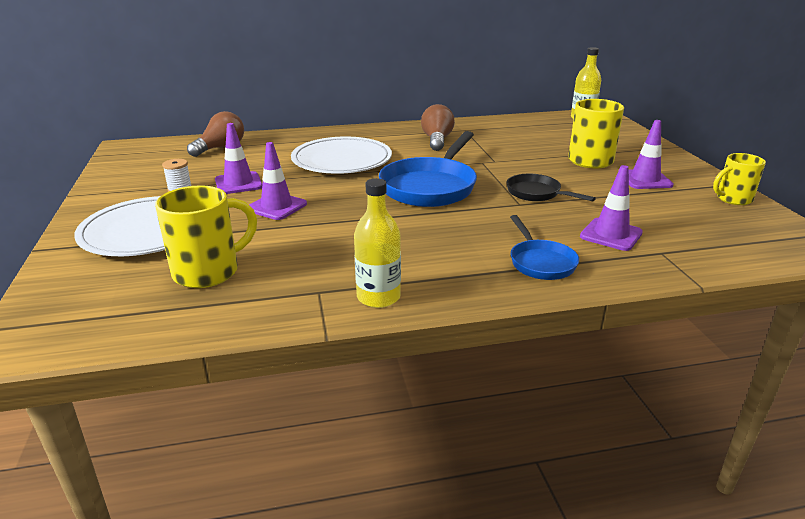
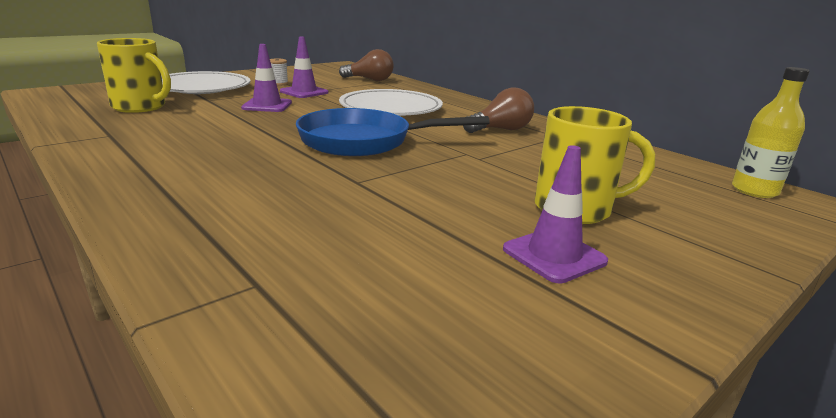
camera: 60 degrees right, 5 degrees down
(378, 297) = (99, 152): yellow bottle -> none
(537, 193) = (400, 187): black pan -> none
(540, 262) = (191, 206): blue pan -> none
(611, 235) = (299, 241): purple traffic cone -> none
(732, 199) = (580, 358): yellow mug -> none

